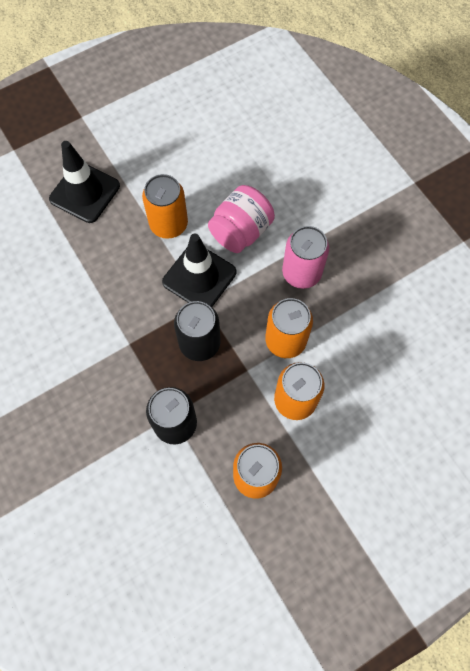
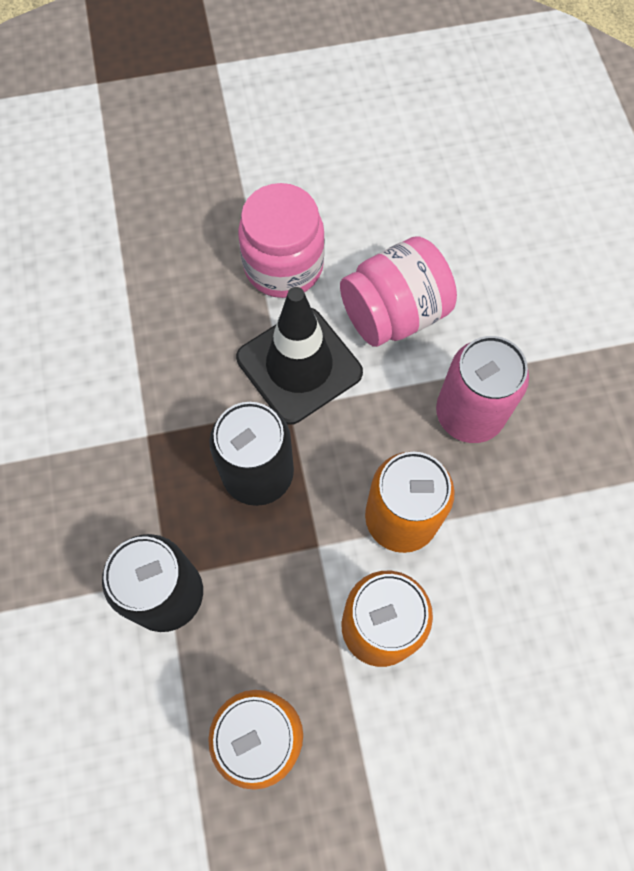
camera: 20 degrees right, 0 degrees up
(85, 192) = (174, 177): black traffic cone -> none
(168, 224) = (283, 266): orange can -> pink jar

